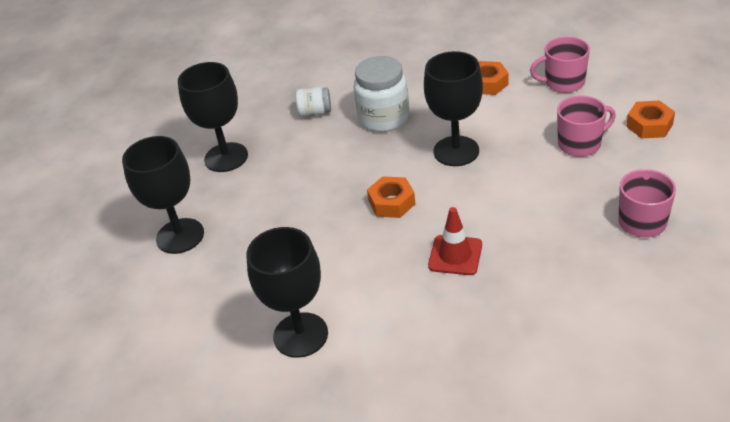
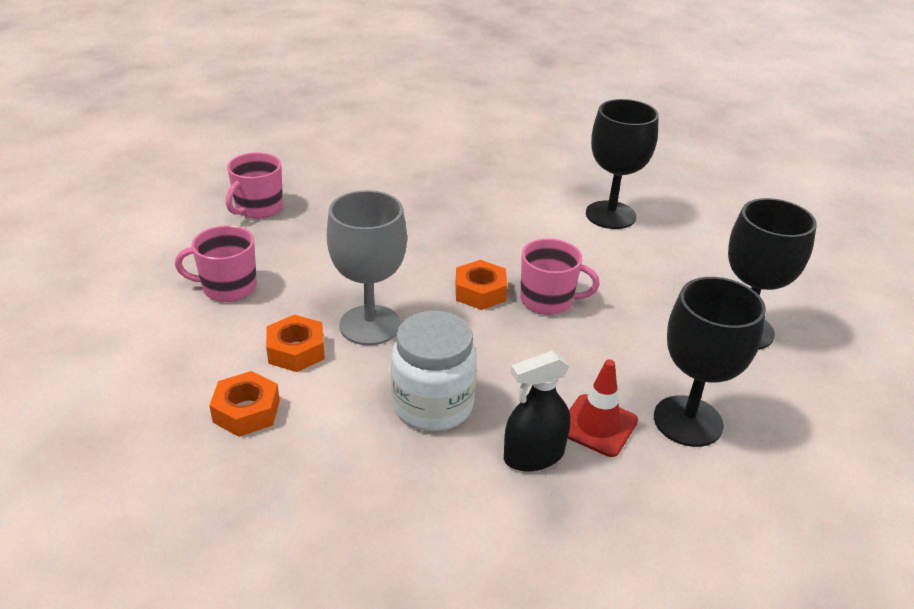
camera: 170 degrees left, 5 degrees down
(315, 112) = (534, 455): white jar -> black spray bottle
(455, 255) = (444, 230): red traffic cone -> red traffic cone (597, 425)
(456, 151) = (370, 325): black goblet -> grey goblet
(563, 83) = (150, 372): pink mug -> pink mug (548, 300)
(649, 125) = (133, 283): orange nut -> orange nut (296, 350)

